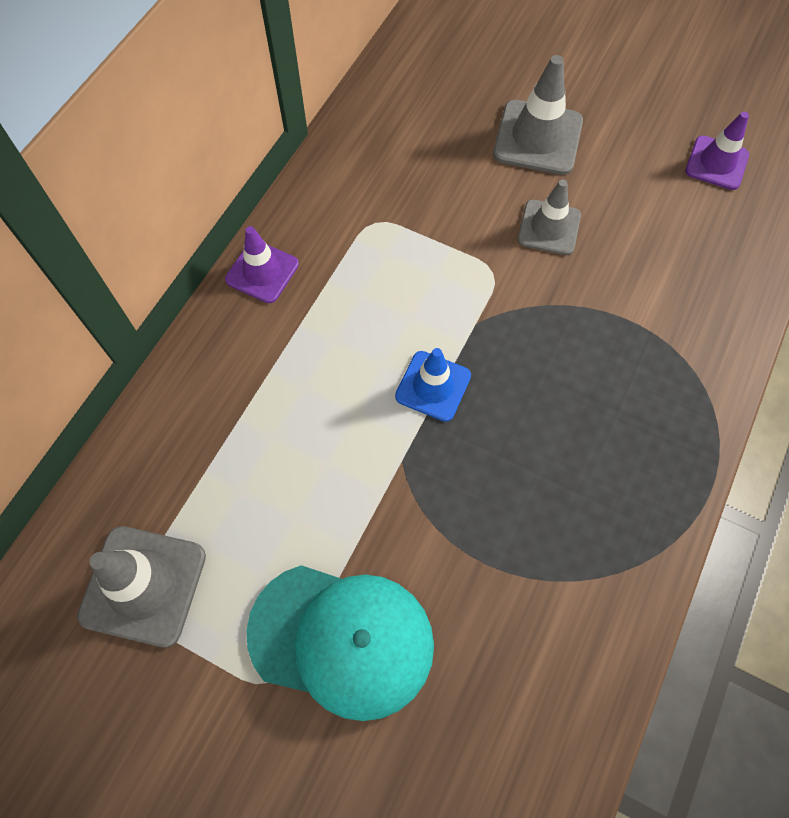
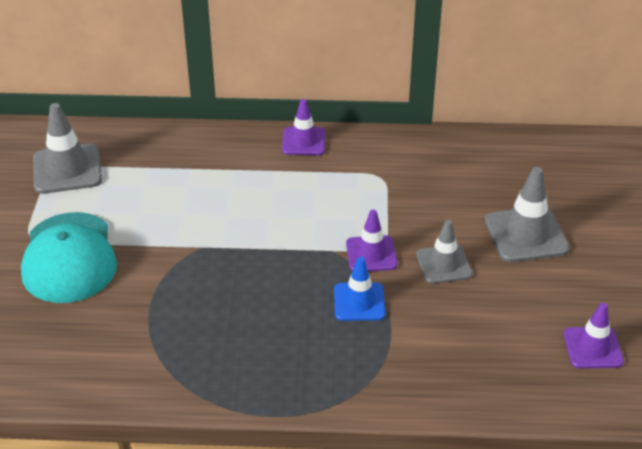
camera: 65 degrees right, 25 degrees down
(433, 386) = (267, 244): blue traffic cone -> blue traffic cone (359, 302)
(501, 287) = (371, 254): none -> purple traffic cone

